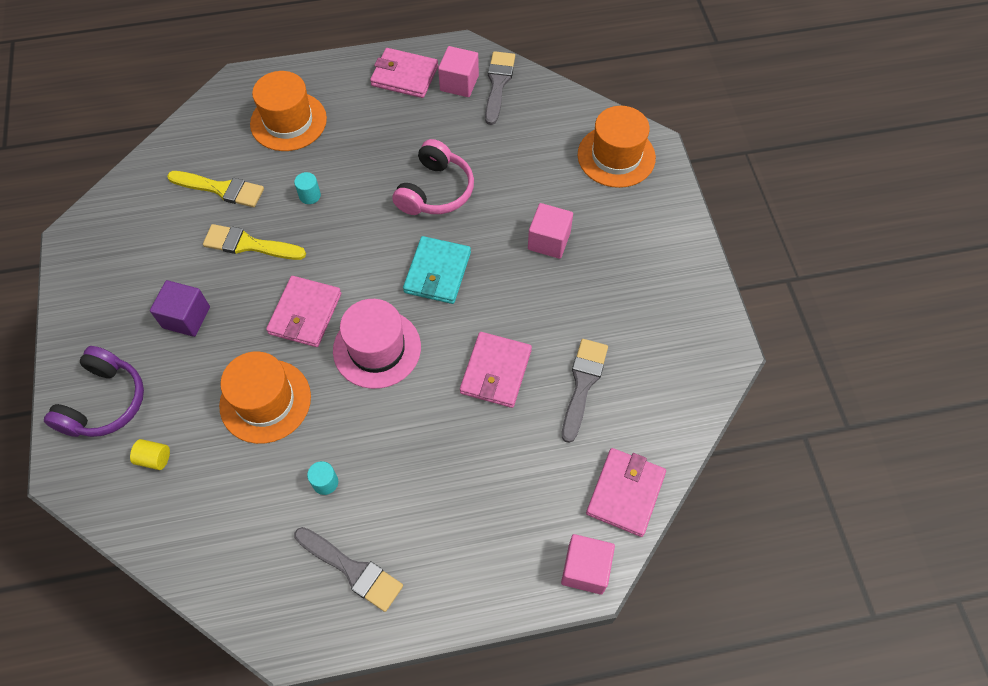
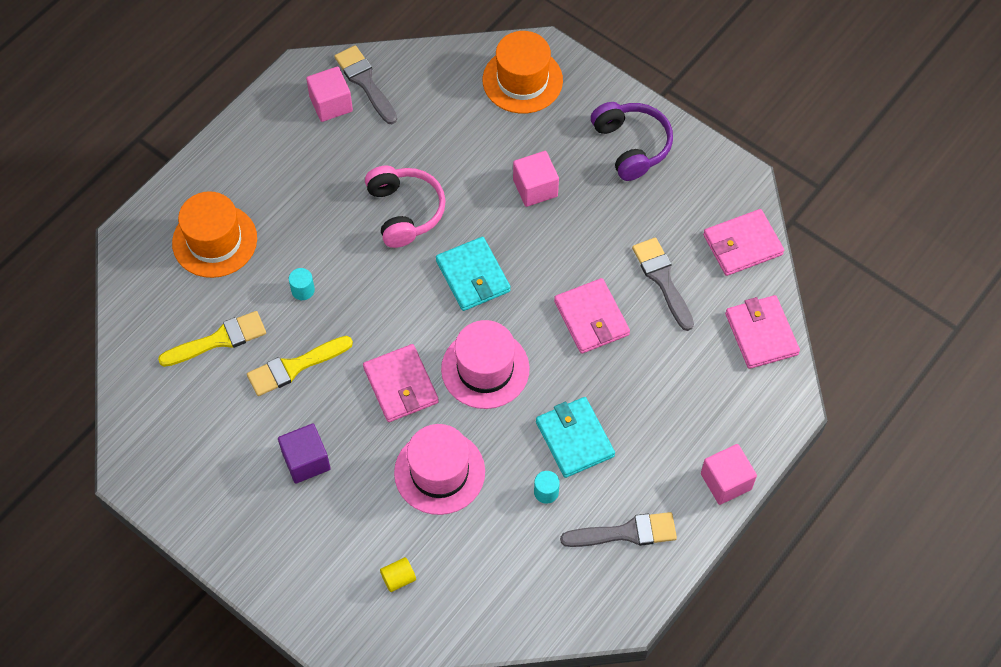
camera: 40 degrees left, 0 degrees up
(104, 402) = (311, 572): purple headphones -> purple headphones (631, 146)
(265, 401) = (439, 472): orange hat -> pink hat
(389, 457) = (574, 439): none -> turquoise wallet
(404, 76) = (276, 129): pink wallet -> pink wallet (742, 245)
(585, 569) = (780, 405): pink cube -> pink cube (726, 481)

